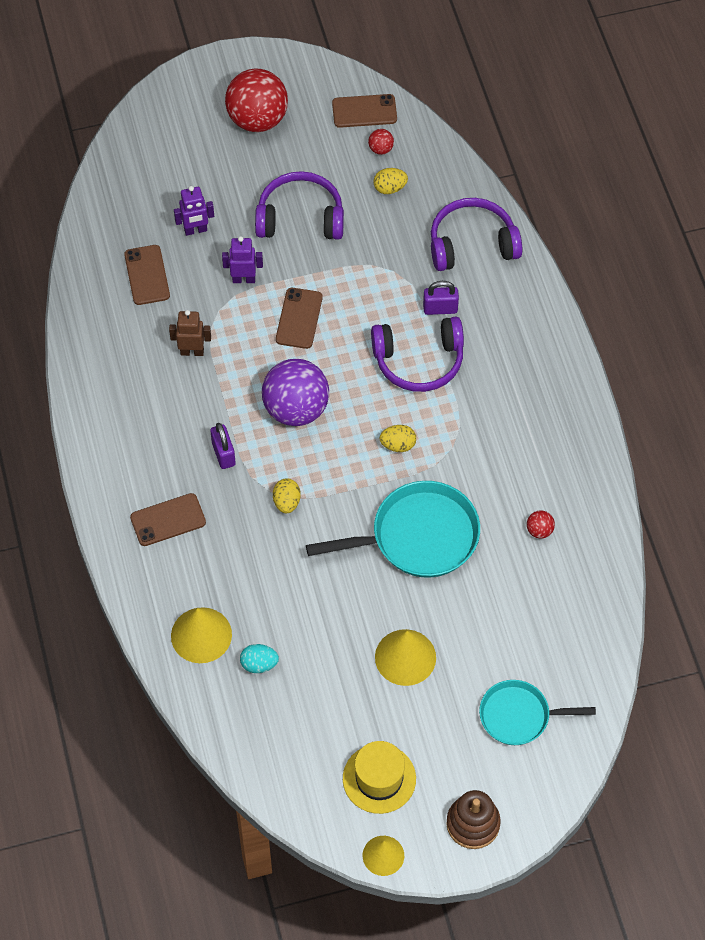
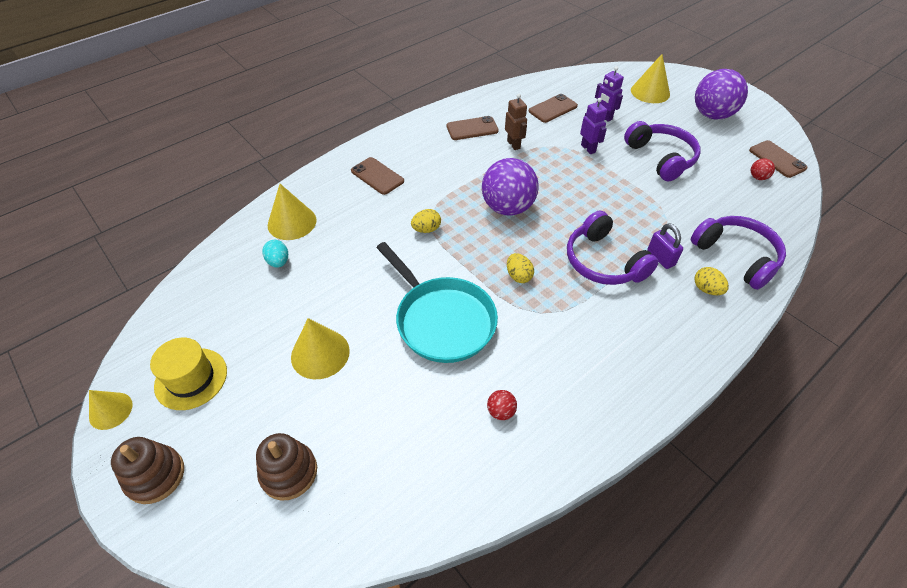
camera: 65 degrees right, 10 degrees down
(176, 153) = (650, 92): none -> yellow cone
(223, 454) = (445, 184): purple padlock -> none
(257, 119) = (712, 115): red ball -> purple ball
(299, 318) = (582, 184): brown phone -> brown phone (472, 128)
(390, 188) = (732, 193): yellow egg -> yellow egg (706, 289)
(519, 716) = (289, 472): turquoise pan -> brown stacking toy

